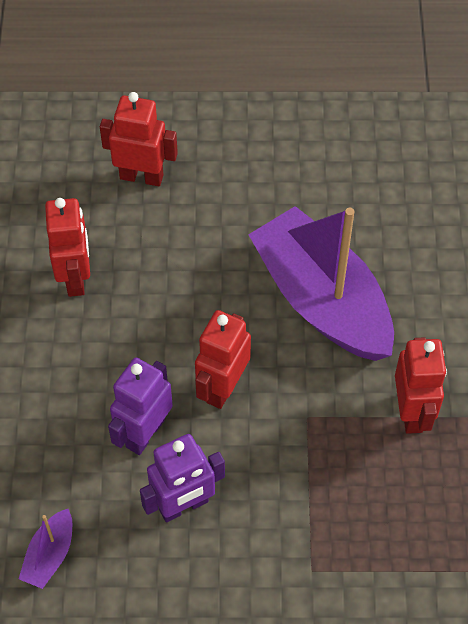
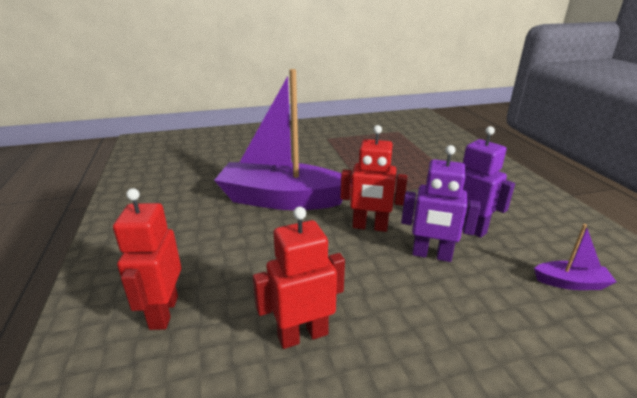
camera: 105 degrees left, 30 degrees down
(321, 300) = (281, 199): purple boat -> purple boat turned 60 degrees clockwise
(412, 412) = (345, 166): red robot -> none

